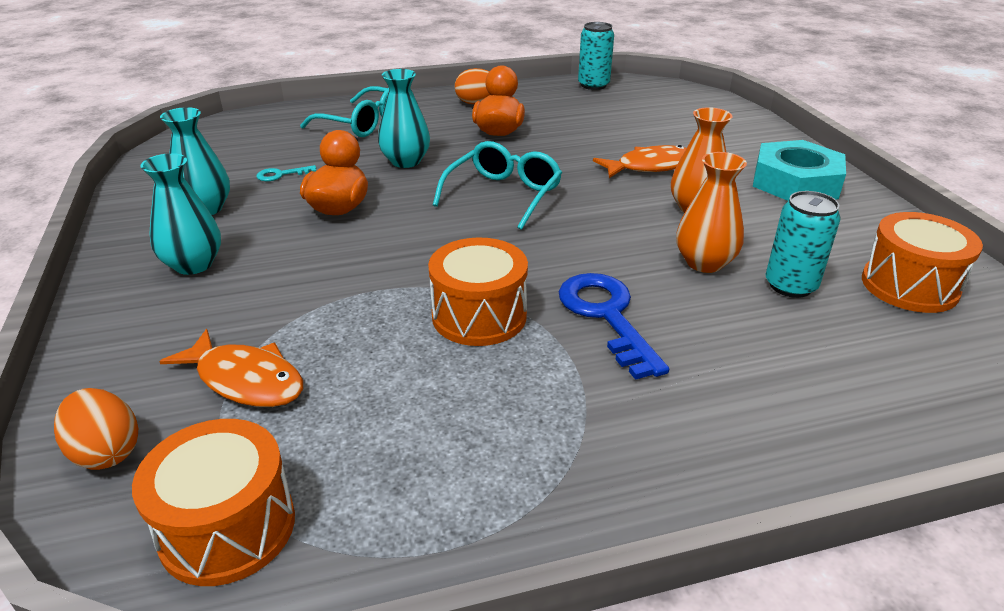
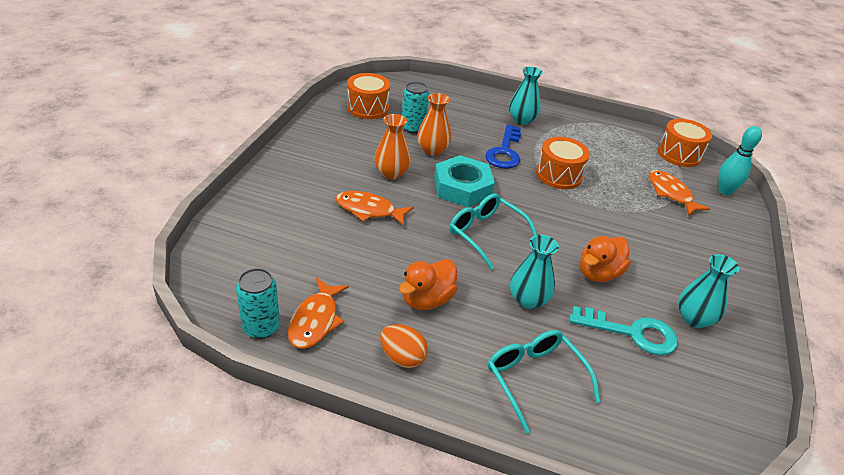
camera: 150 degrees left, 5 degrees up
(106, 452) = (725, 191): orange egg -> turquoise bowling pin
(193, 264) = (699, 268): turquoise vase -> turquoise vase (522, 120)
(281, 175) = (632, 333): turquoise key -> turquoise key, size x2.12
(504, 194) = (485, 234): turquoise glasses -> turquoise glasses turned 75 degrees clockwise
(564, 98) = (315, 320): none -> orange fish
(795, 182) = (310, 161): turquoise nut -> turquoise nut (462, 187)

